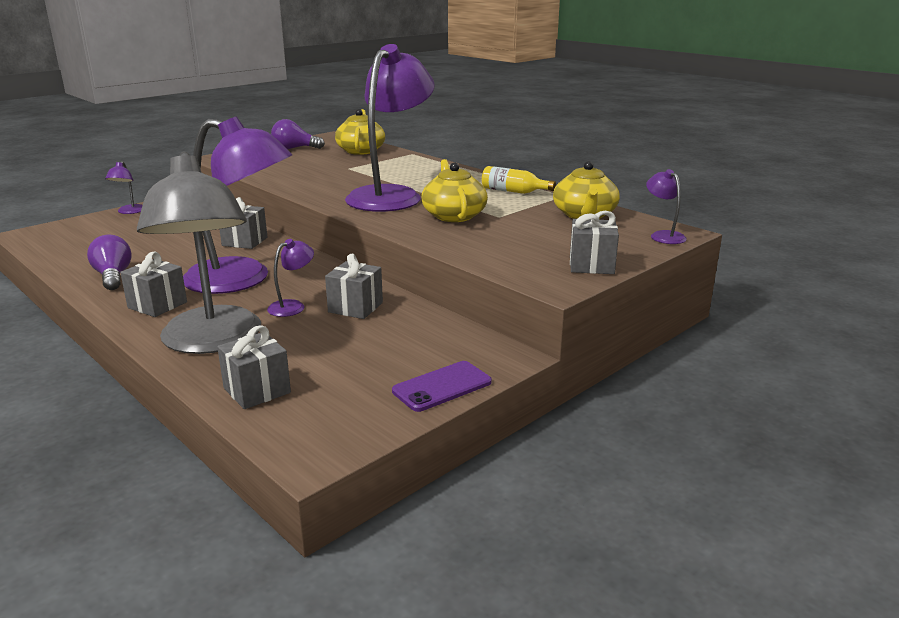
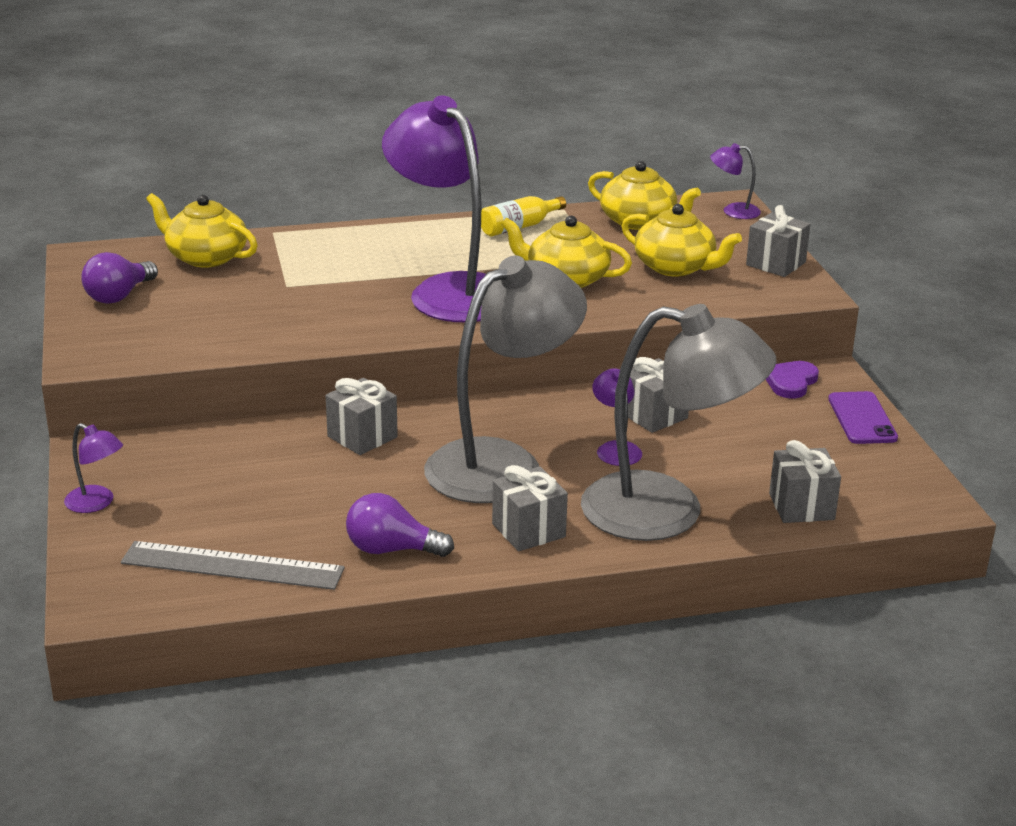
camera: 60 degrees left, 5 degrees up
(78, 248) = (232, 566): none -> grey ruler
(242, 280) = (502, 463): purple lamp -> grey lamp
(472, 343) = (790, 382): none -> purple heart
(525, 238) = (676, 267): none -> yellow teapot

